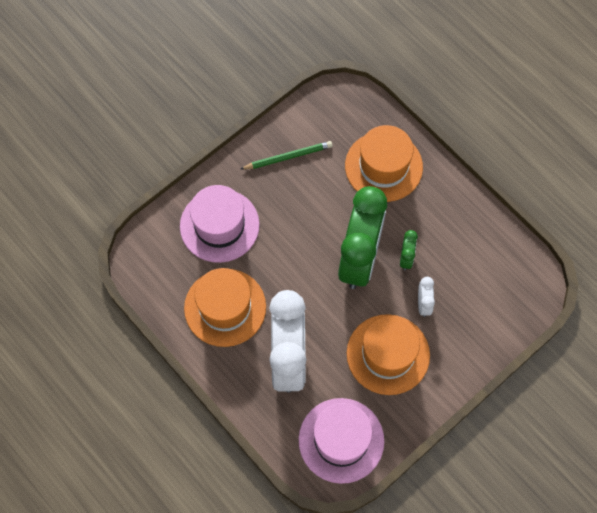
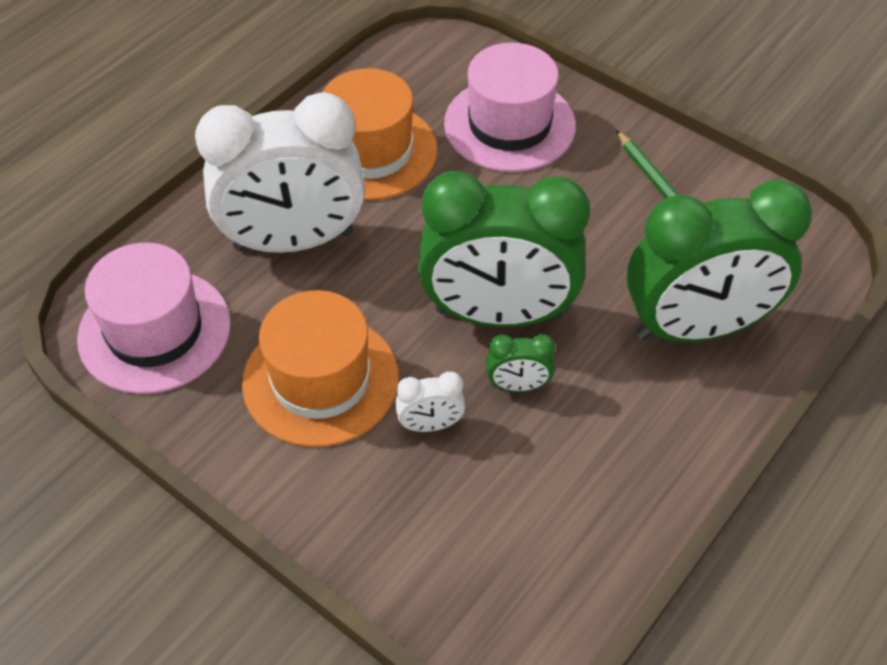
camera: 80 degrees right, 15 degrees down
(383, 166) = (696, 327): orange hat -> green clock

